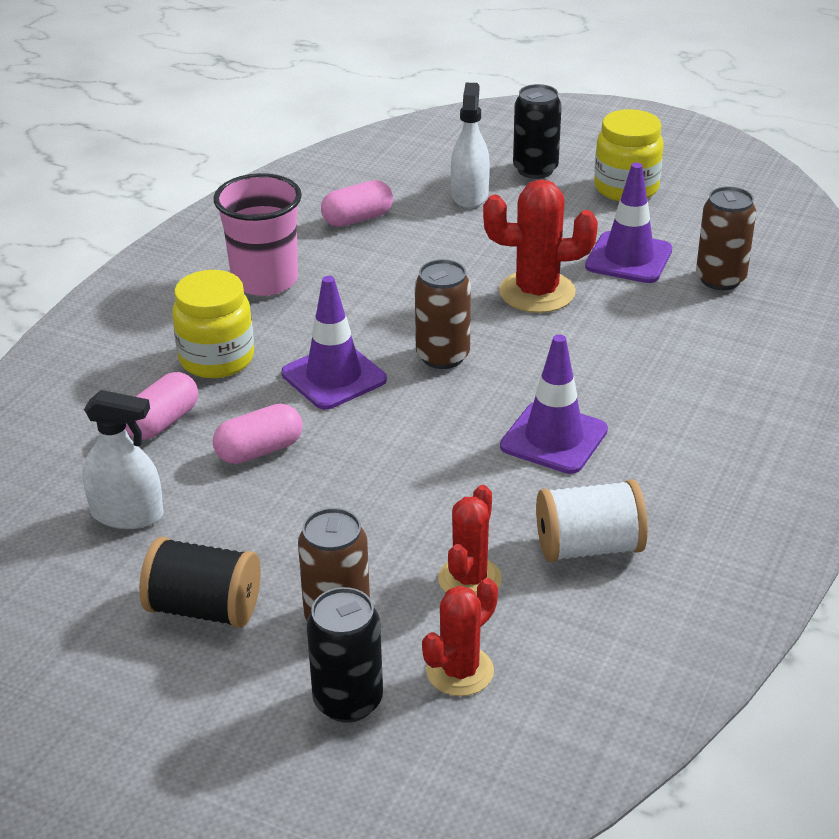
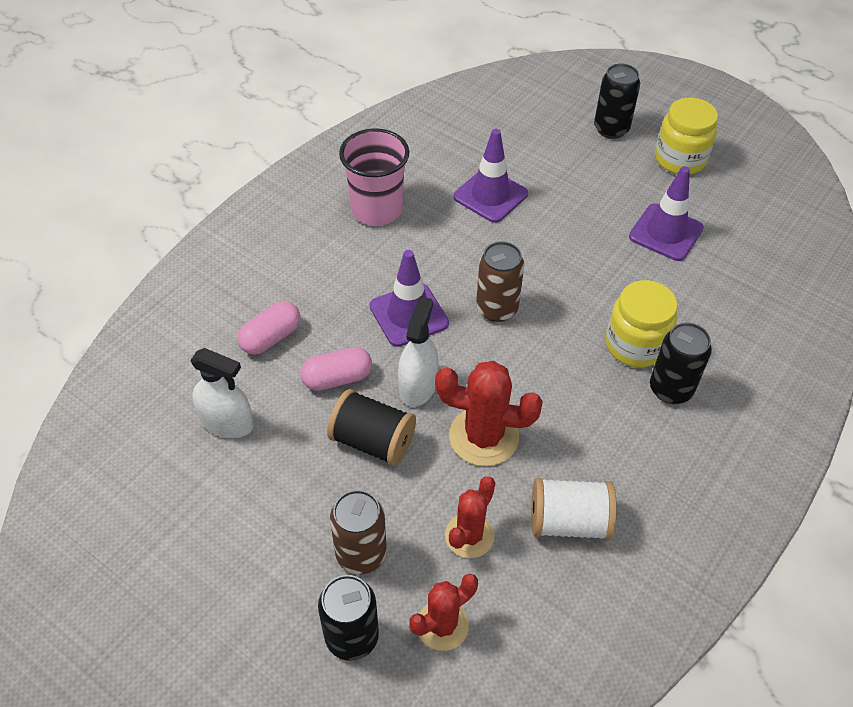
camera: 10 degrees right, 15 degrees up
(204, 608) = (264, 525): black spool -> black spool (372, 441)
(217, 359) = (324, 282): yellow jar -> yellow jar (635, 345)
(357, 219) = (461, 158): pink capsule -> none
(469, 195) = (553, 147): white spray bottle -> white spray bottle (418, 386)
(537, 292) = (585, 256): red cactus -> red cactus (483, 436)
(554, 438) = (565, 407): purple traffic cone -> purple traffic cone (490, 195)
(676, 404) = (670, 389): none -> black can
(720, 279) = (735, 266): brown can -> none

